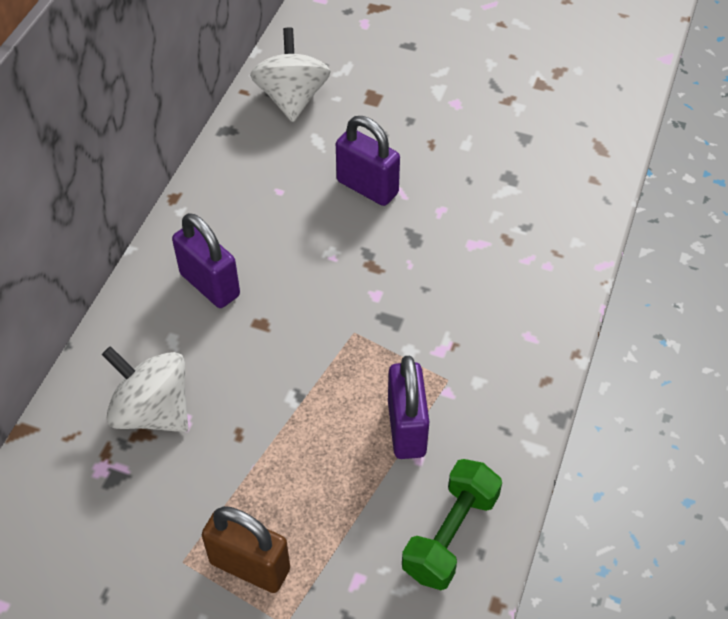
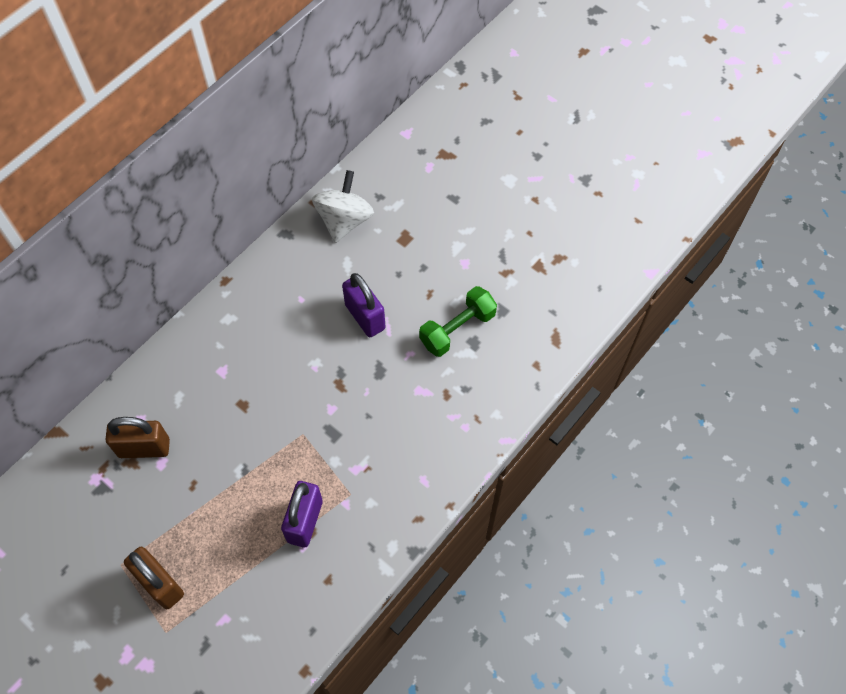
camera: 20 degrees right, 10 degrees up
(153, 411) = (144, 448): white spinning top -> brown padlock
(210, 285) = (221, 362): purple padlock -> none
(450, 535) = (298, 610): green dumbbell -> green dumbbell (457, 329)

